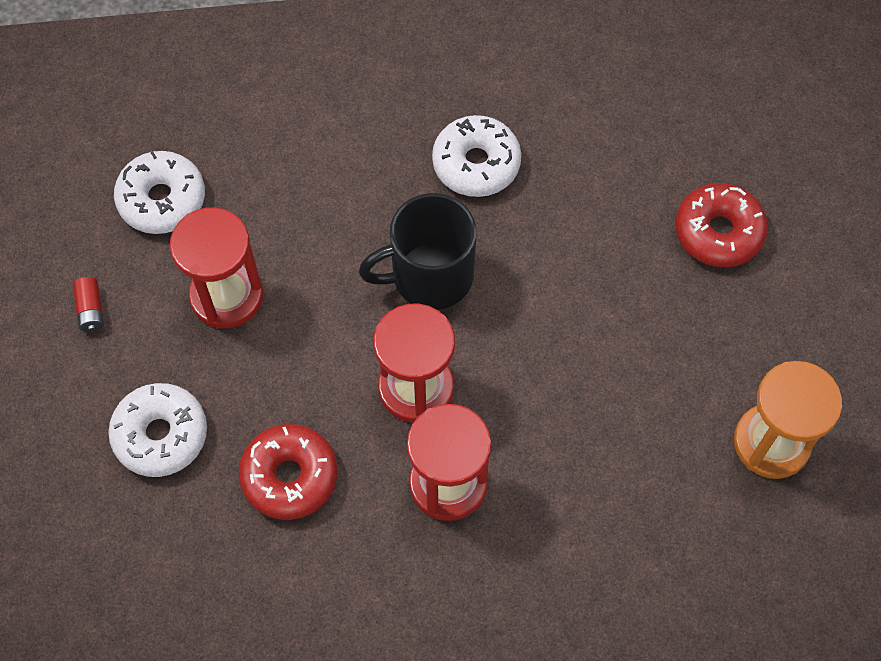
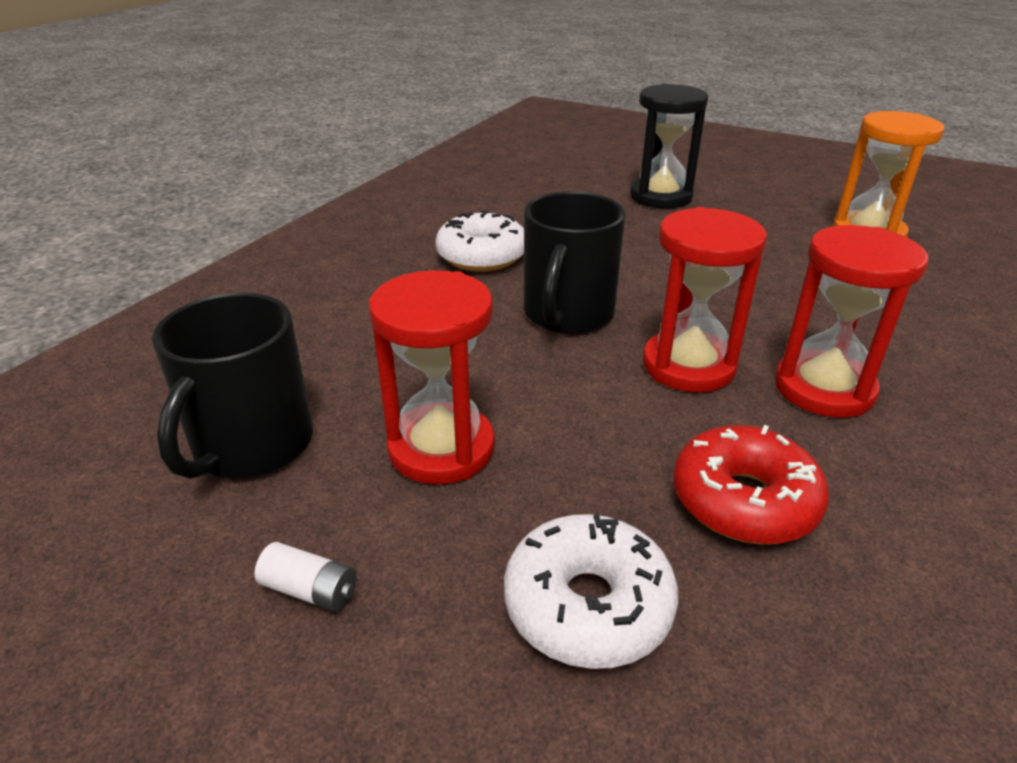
camera: 55 degrees left, 30 degrees down
(91, 310) = (310, 590): red battery -> white battery
(162, 200) = (251, 446): white donut -> black mug
(718, 232) = (660, 197): red donut -> black hourglass

